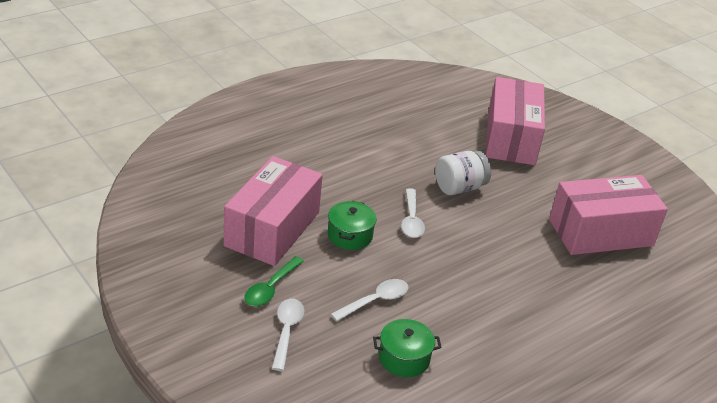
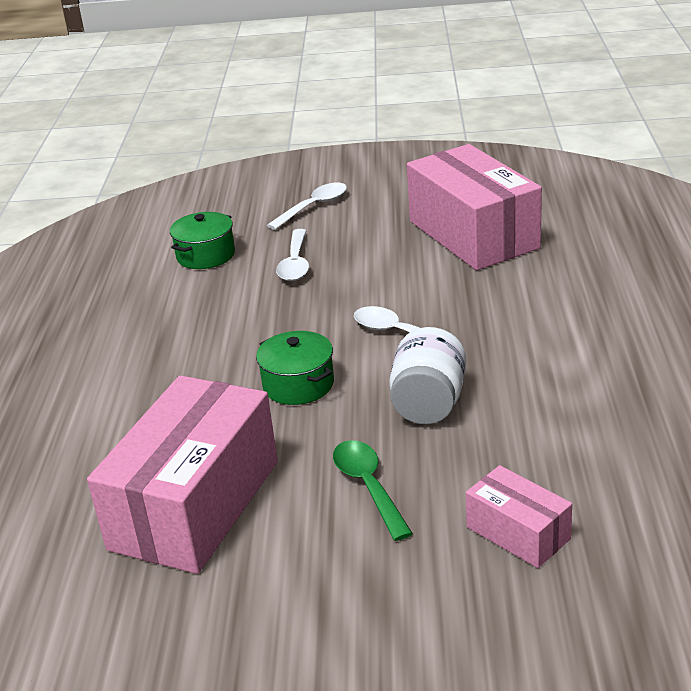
camera: 135 degrees right, 5 degrees down
(270, 288) = (380, 212): green spoon -> green spoon (368, 486)
(287, 331) = (314, 207): white spoon -> white spoon turned 90 degrees counterclockwise
(350, 235) = (413, 279): green pot -> green pot (298, 384)
(511, 138) = (518, 533): pink box -> pink box, size x0.49

